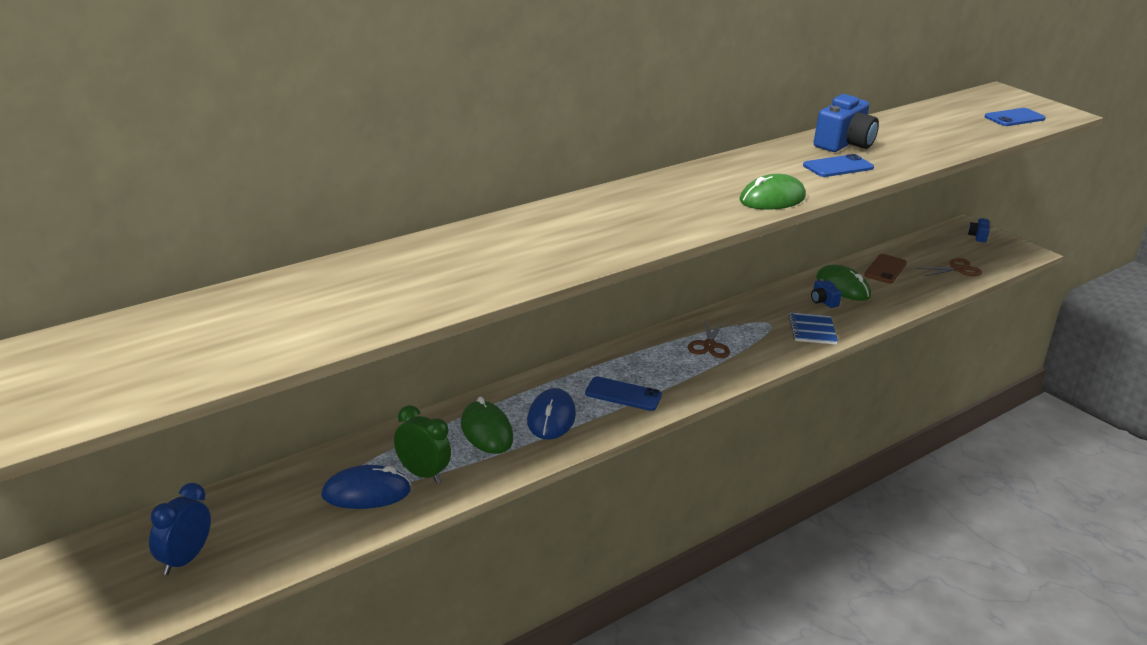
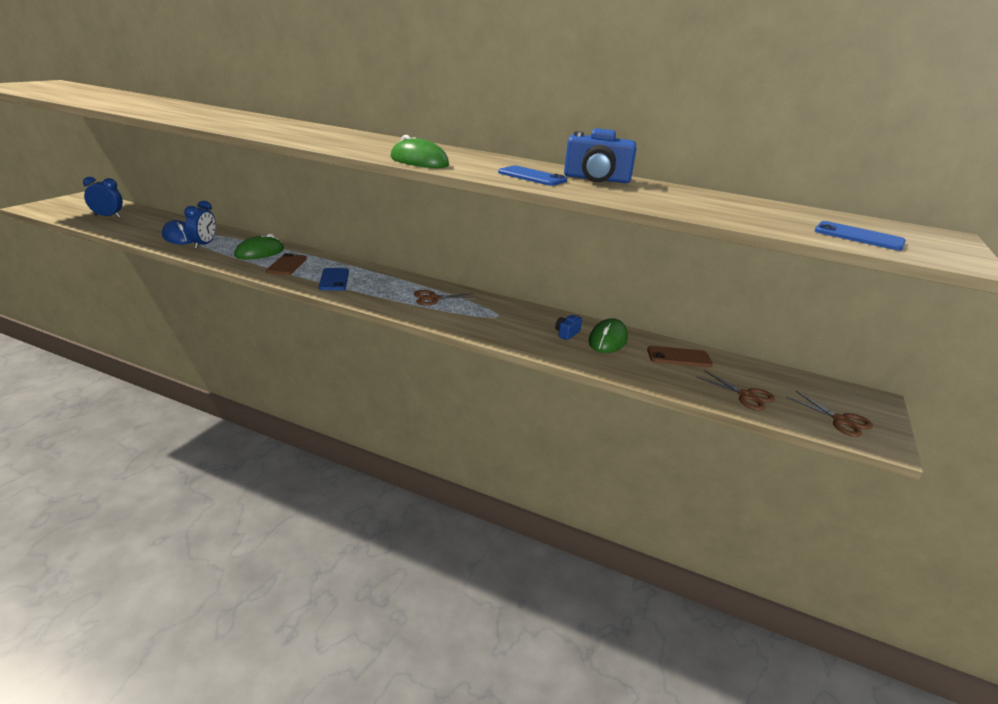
camera: 65 degrees right, 0 degrees up
(421, 474) = (204, 245): green clock -> blue clock
(551, 418) = (287, 265): blue mouse -> brown phone
(812, 330) = (506, 332): blue notebook -> none
(978, 236) = (856, 406): blue camera -> none
(998, 251) = (841, 420): none -> brown scissors

